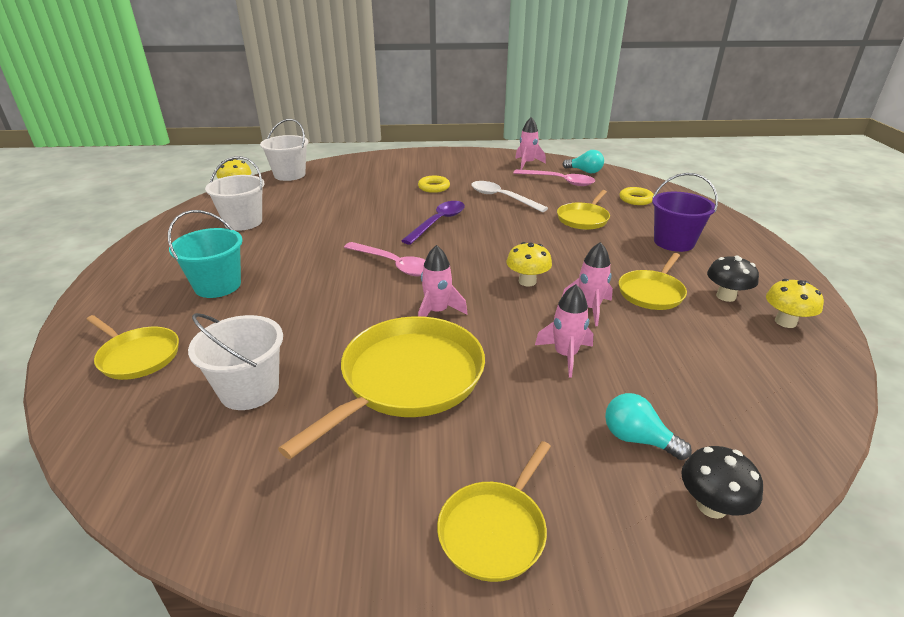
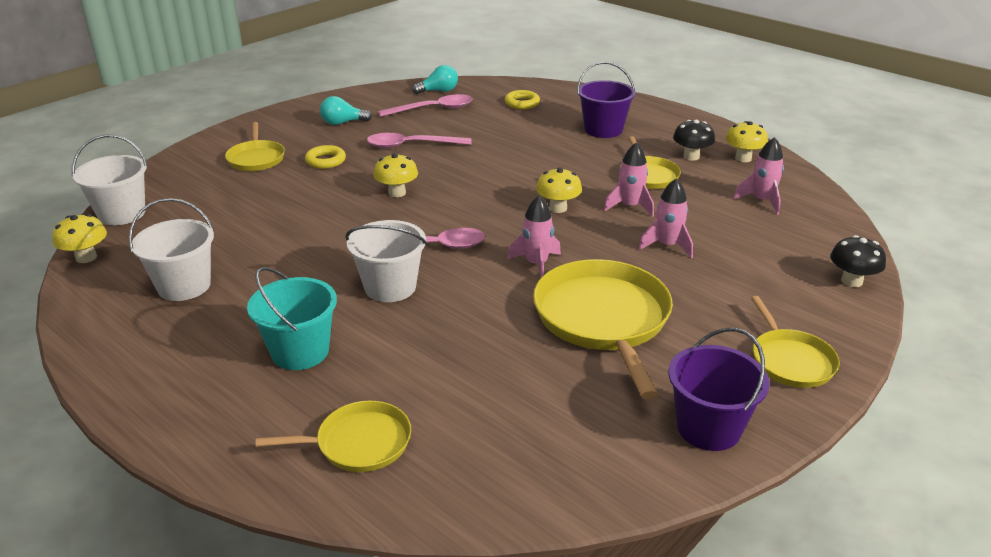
camera: 45 degrees left, 0 degrees up
(249, 390) = (510, 398): white bucket -> white bucket (390, 287)
(316, 525) = (708, 428): none -> purple bucket
(438, 222) = (397, 193): purple spoon -> yellow mushroom
(502, 198) = (411, 145): white spoon -> pink spoon
(527, 164) = (373, 101): pink rocket -> pink rocket (761, 201)
(583, 219) = (511, 137): yellow pan -> yellow pan (256, 158)
(637, 439) = (777, 270): turquoise light bulb -> turquoise light bulb (342, 123)

